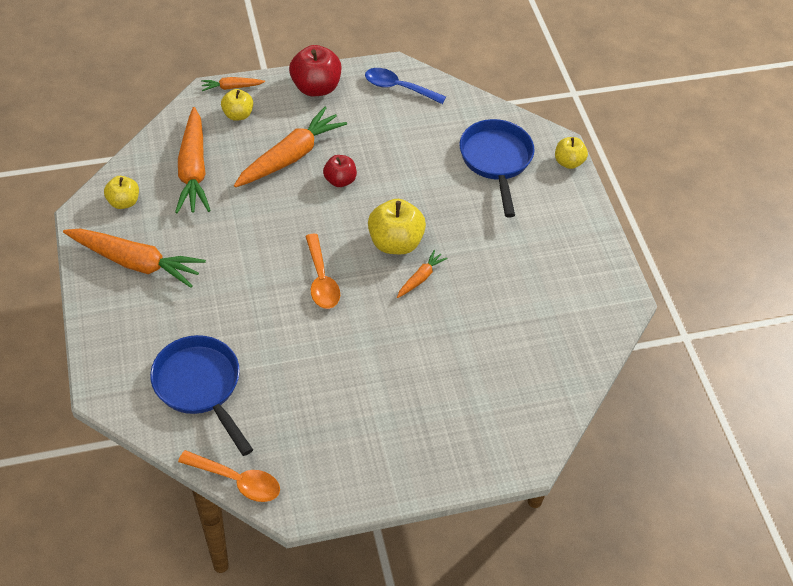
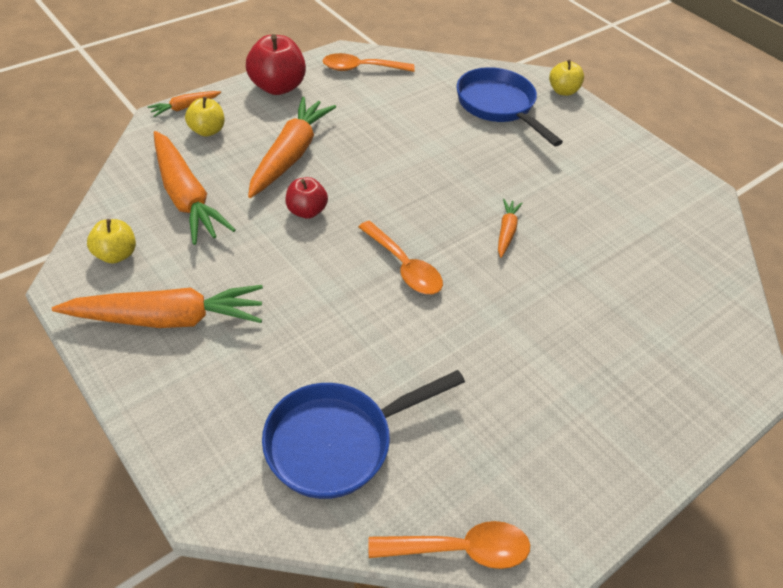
camera: 25 degrees left, 5 degrees down
(200, 386) = (337, 442): blue pan -> blue pan turned 60 degrees counterclockwise
(340, 180) = (358, 163): red apple -> red apple (306, 211)
(395, 242) = (456, 205): yellow apple -> none
(398, 88) = (361, 68): blue spoon -> orange spoon

